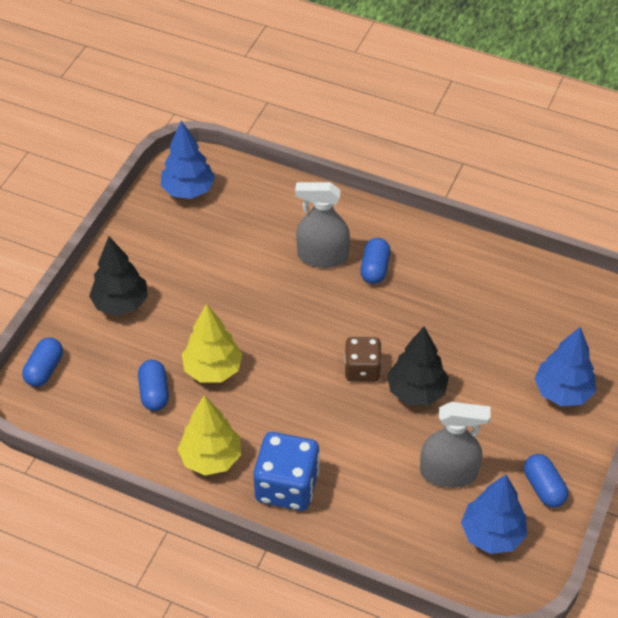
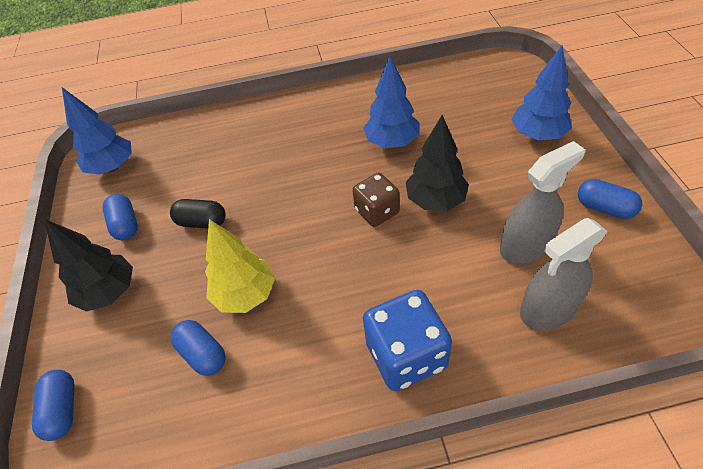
camera: 30 degrees left, 0 degrees up
(211, 458) = (311, 380): yellow tree -> none
(223, 289) = (202, 222): none -> black capsule
(322, 256) = (268, 151): grey spray bottle -> grey spray bottle (548, 309)
(374, 269) = (317, 136): blue capsule -> blue capsule (126, 225)
(492, 534) = (612, 271): blue tree -> blue tree (392, 142)

